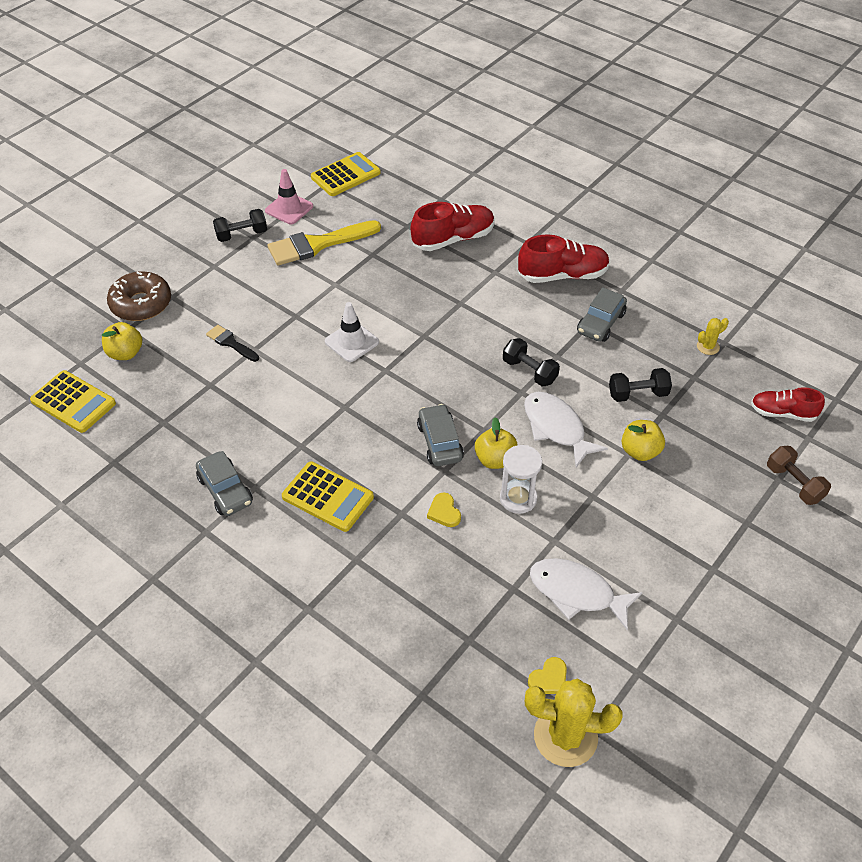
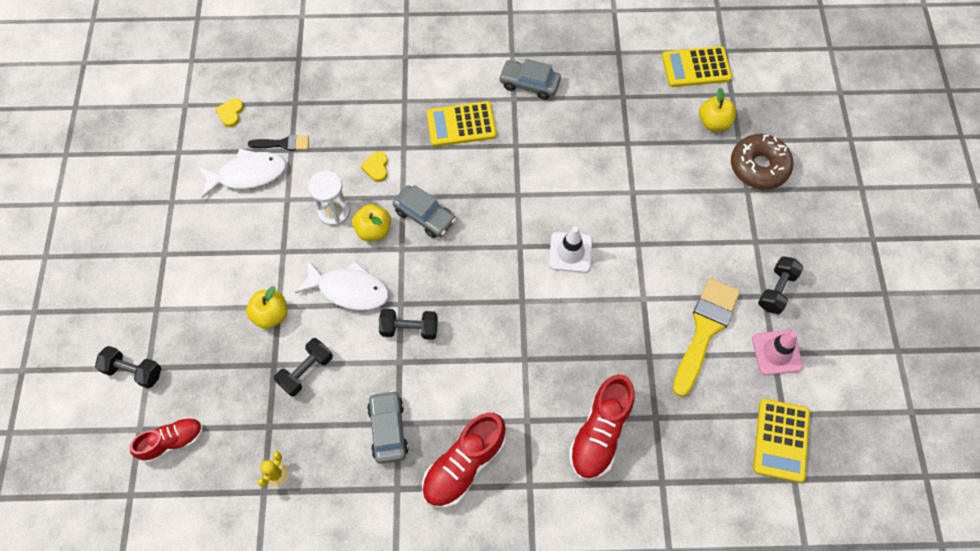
camera: 140 degrees right, 15 degrees up
(230, 343) = (655, 184): black brush -> black brush (283, 143)
(444, 512) = (376, 168): yellow heart -> yellow heart turned 120 degrees counterclockwise
(565, 736) = (200, 91): yellow cactus -> none
(794, 483) = (133, 371): brown dumbbell -> black dumbbell

